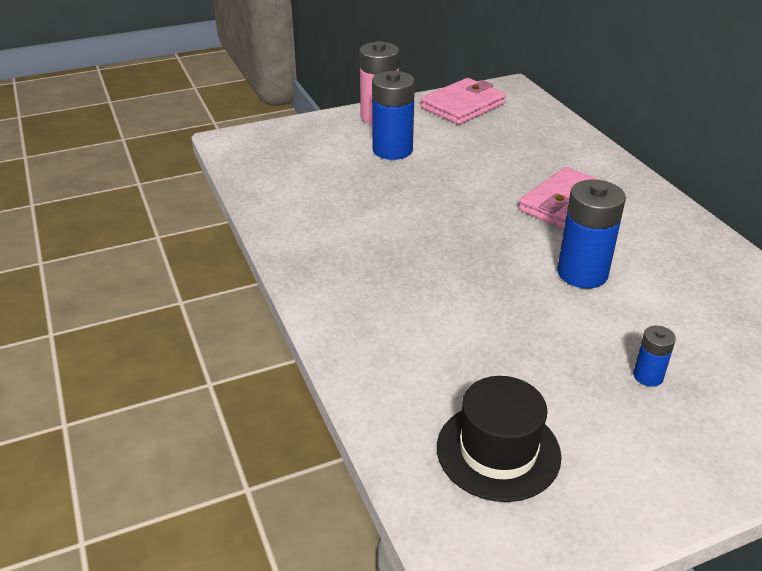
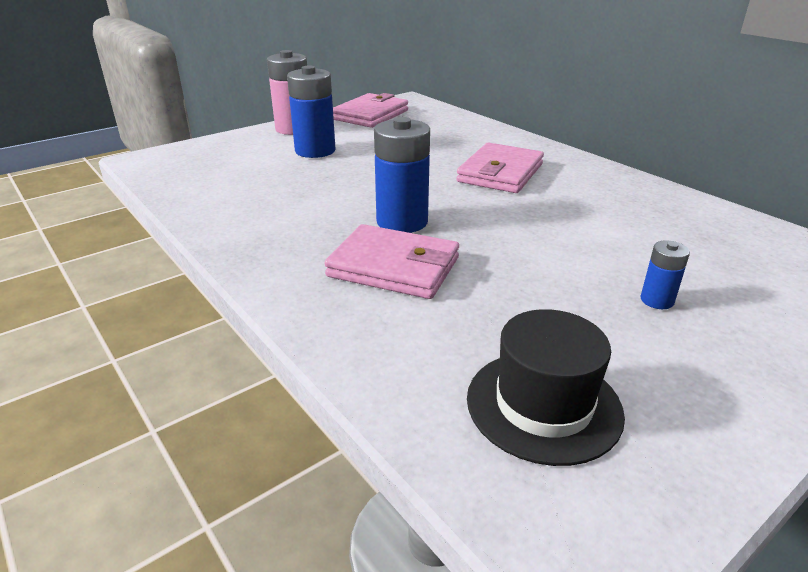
camera: 15 degrees left, 5 degrees down
(423, 301) = (393, 267): none -> pink wallet
(582, 273) = (542, 223): blue battery -> blue battery (402, 222)

